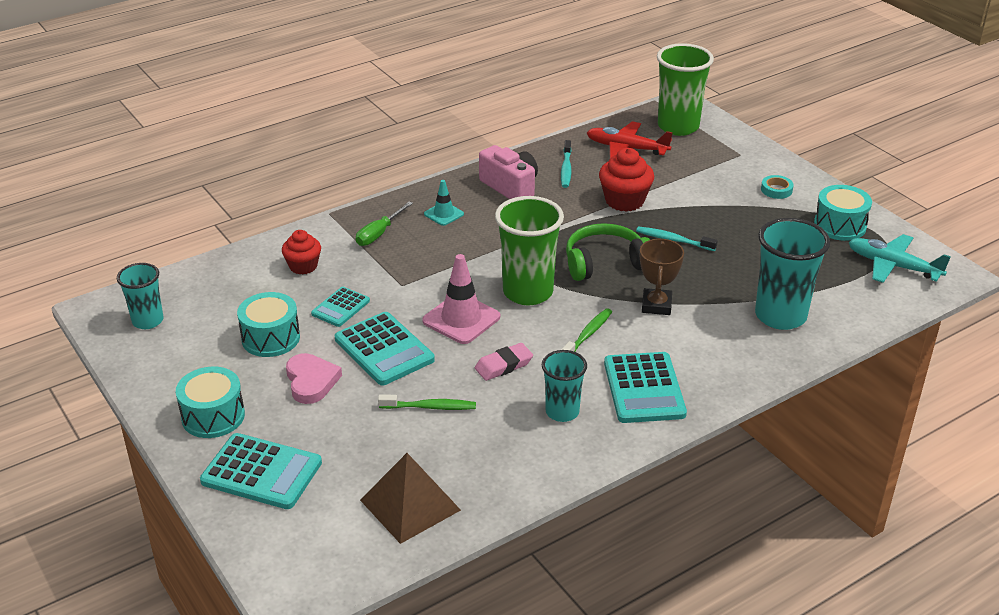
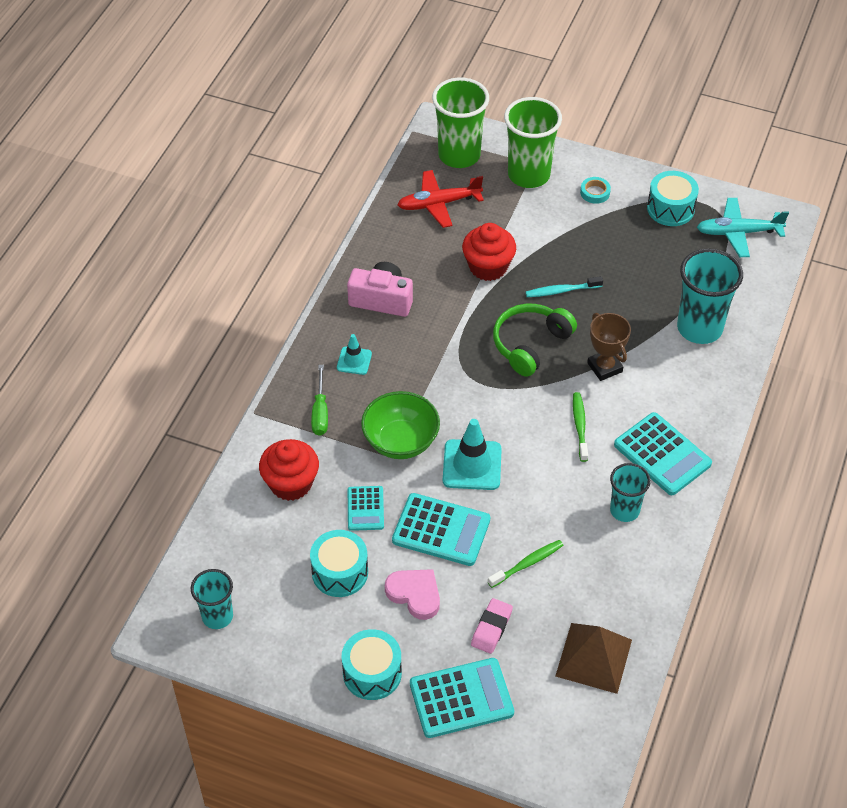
camera: 35 degrees left, 15 degrees up
(303, 266) = (291, 483): red cupcake -> red cupcake, size x1.50
(420, 278) = (401, 441): none -> green bowl
(461, 319) = (472, 465): pink traffic cone -> turquoise traffic cone
(503, 365) = (545, 492): pink eraser -> pink eraser (491, 628)
(528, 292) = (498, 408): green cup -> green cup (528, 175)
(566, 169) = (409, 254): turquoise toothbrush -> none

